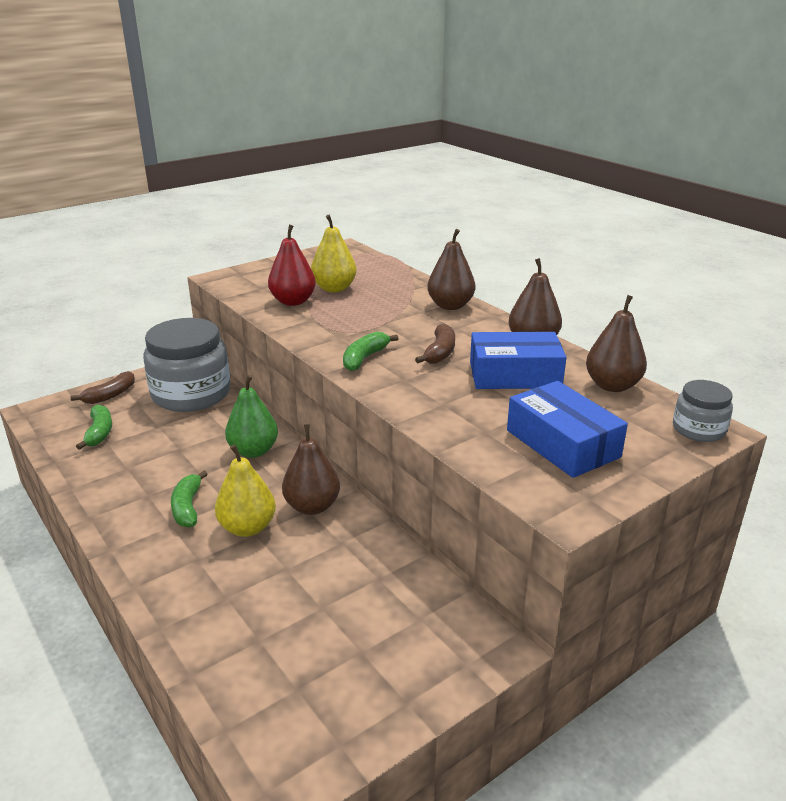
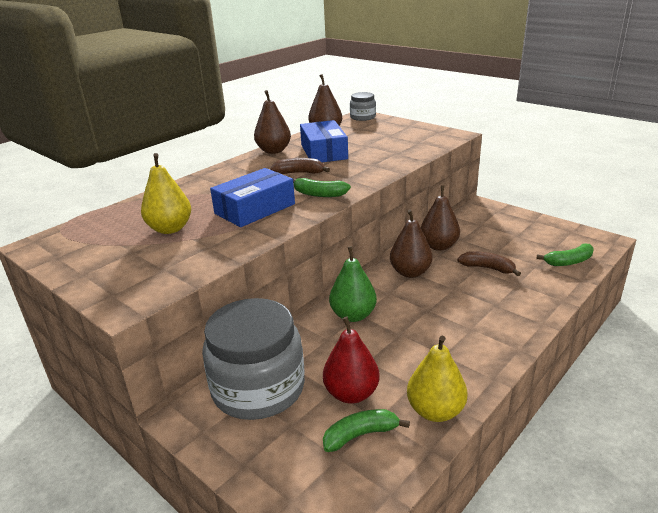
camera: 100 degrees left, 0 degrees up
(110, 395) = (272, 465): brown banana -> brown banana (487, 268)
(188, 507) = (445, 327): green banana -> green banana (568, 261)
(247, 527) = (449, 293): yellow pear -> yellow pear (435, 411)
(293, 301) = (205, 243): red pear -> red pear (351, 393)
(450, 306) = (212, 178): brown pear -> brown pear (439, 246)
(562, 443) = (396, 138): blue box -> blue box (255, 209)

